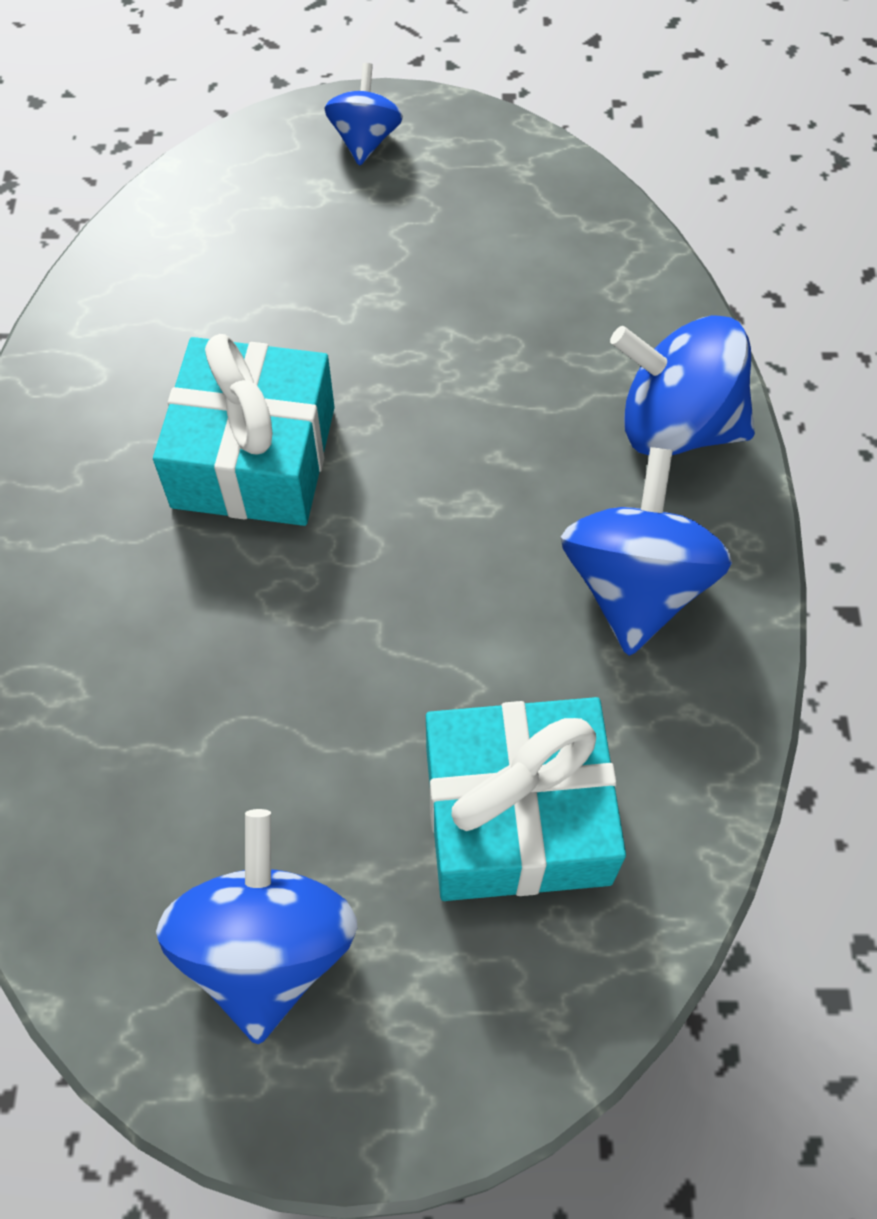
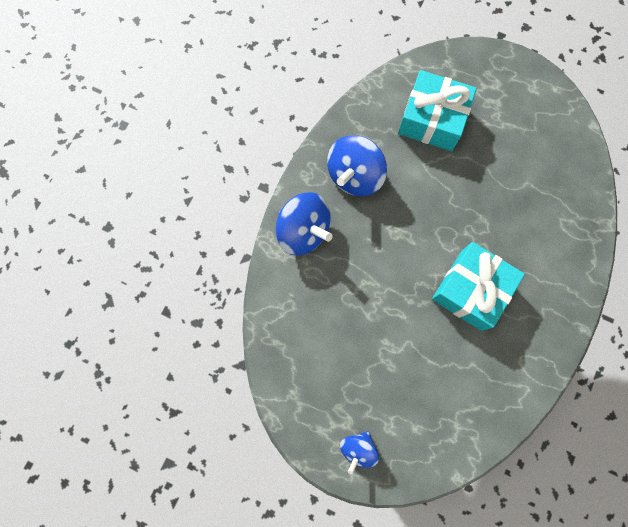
camera: 155 degrees left, 15 degrees up
(268, 947) = (523, 115): blue spinning top -> none

